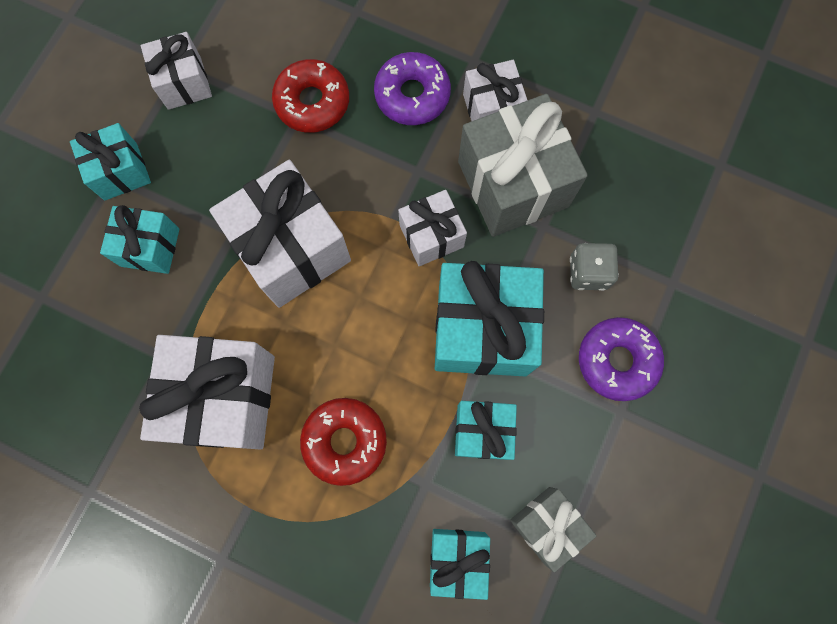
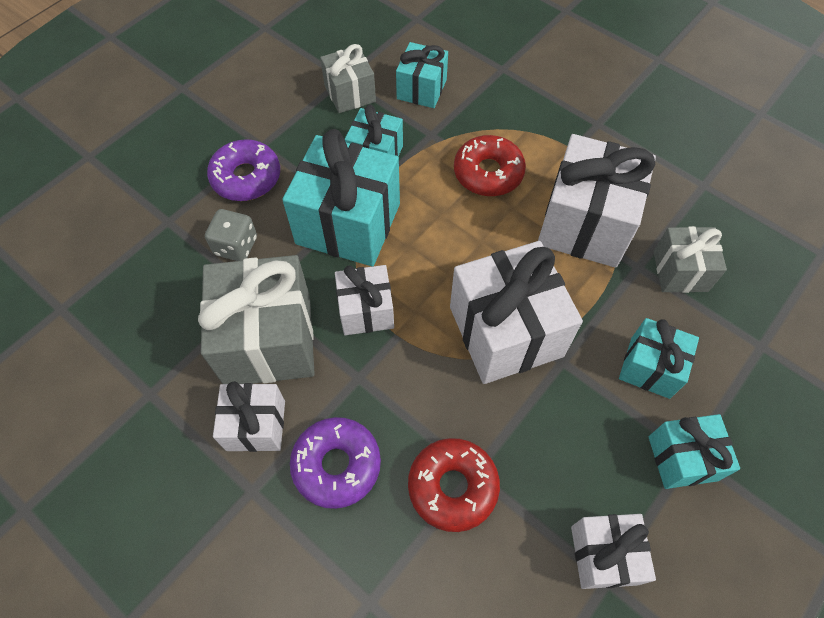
camera: 165 degrees left, 15 degrees down
(119, 363) = (680, 271): none -> grey gift

